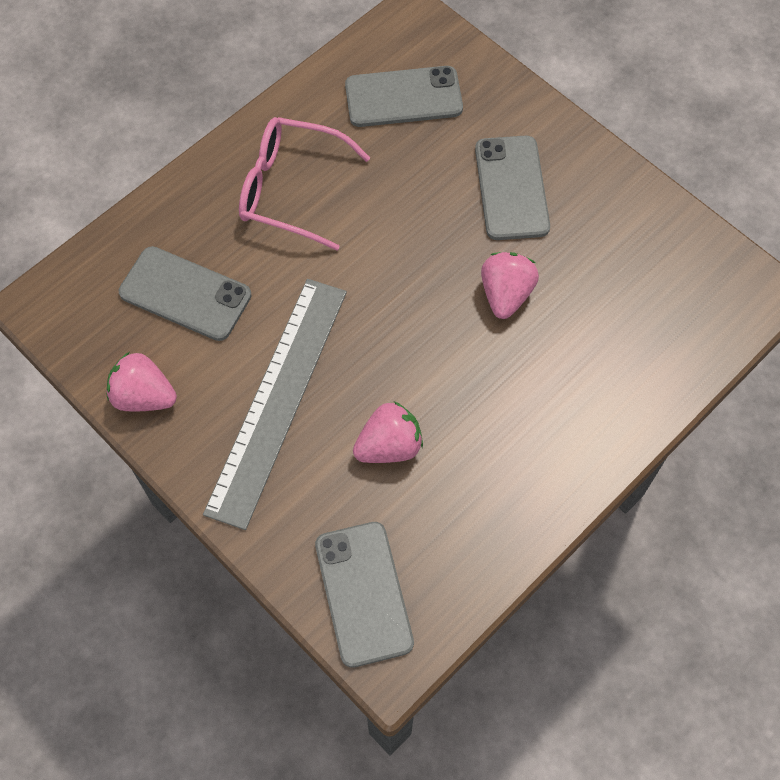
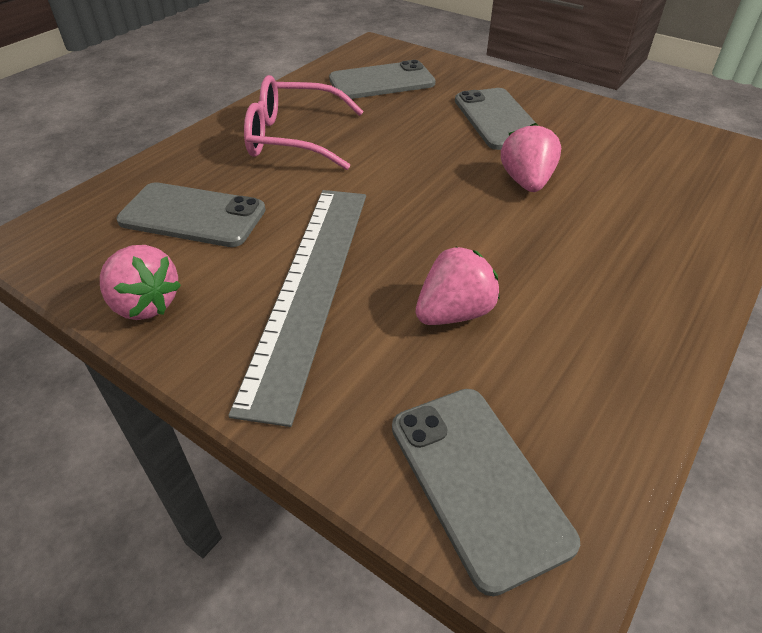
camera: 10 degrees left, 20 degrees down
(144, 396) = (145, 304): pink strawberry -> pink strawberry turned 150 degrees counterclockwise

